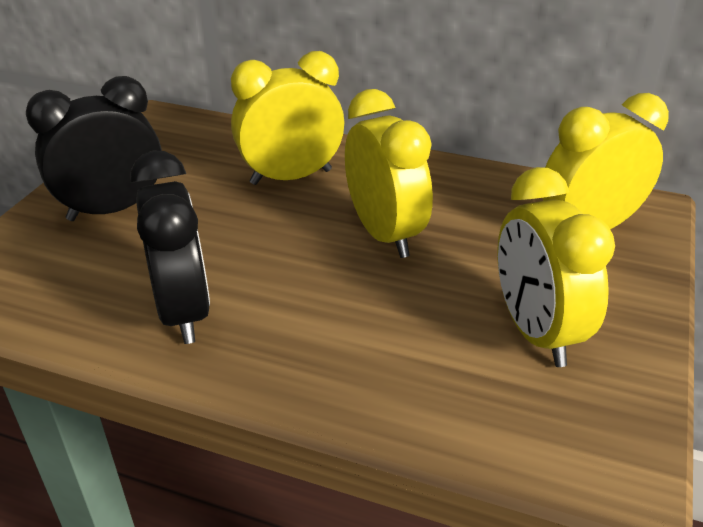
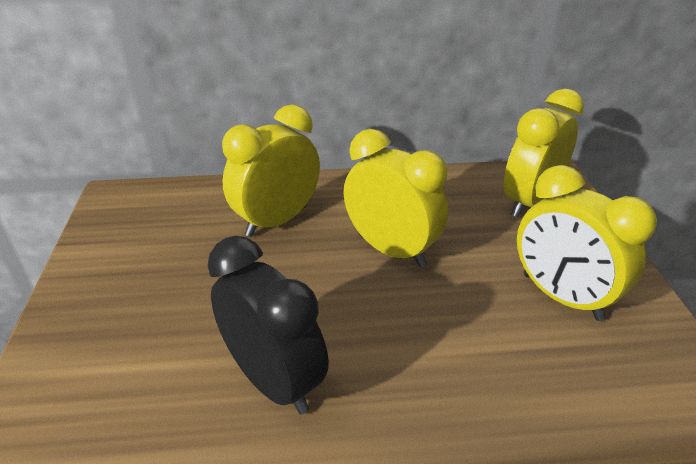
camera: 25 degrees left, 0 degrees up
(112, 209) = (130, 300): black clock -> none

